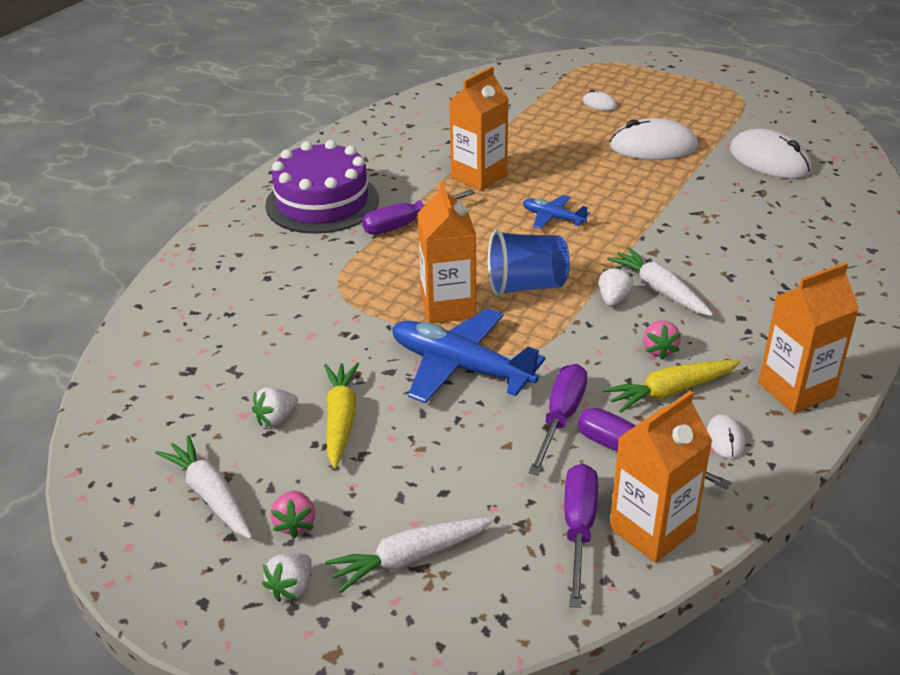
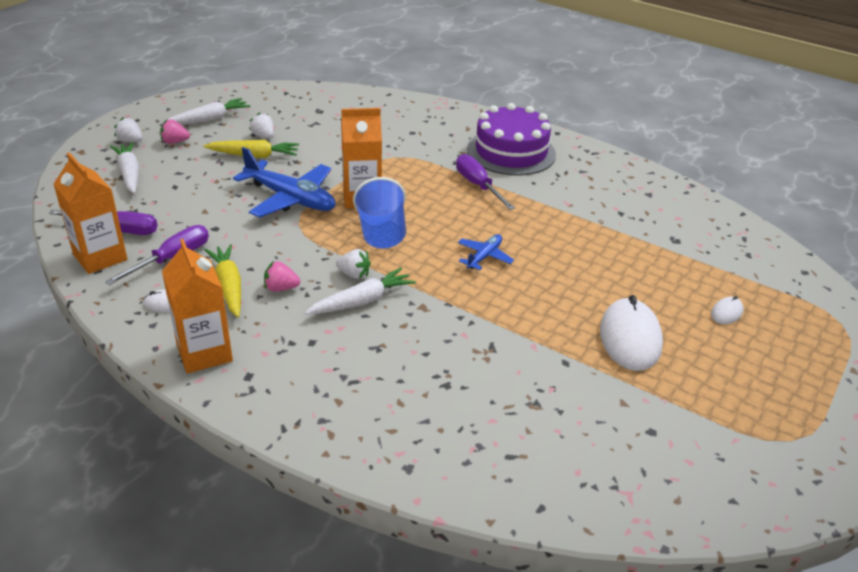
camera: 90 degrees right, 0 degrees up
(460, 367) = (290, 199): blue plane -> blue plane turned 90 degrees clockwise
(479, 176) = (556, 224): orange carton -> none
(560, 418) = (221, 234): purple screwdriver -> none
(769, 160) = (610, 427): white mouse -> none

